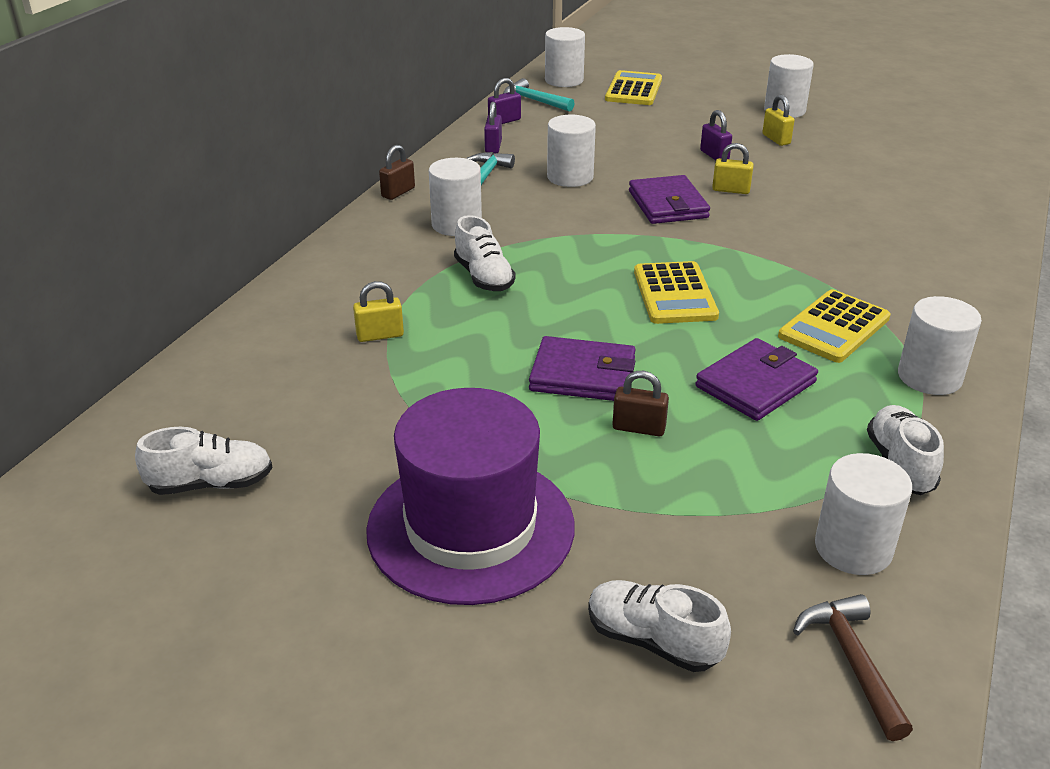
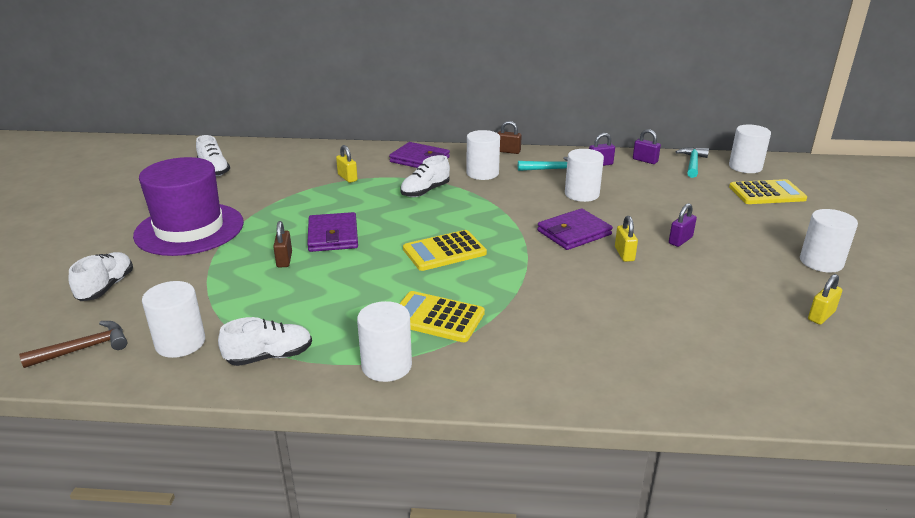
camera: 70 degrees right, 5 degrees down
(755, 384) = (346, 293): purple wallet -> purple wallet (420, 159)
(776, 139) = (749, 264): yellow padlock -> yellow padlock (821, 316)

